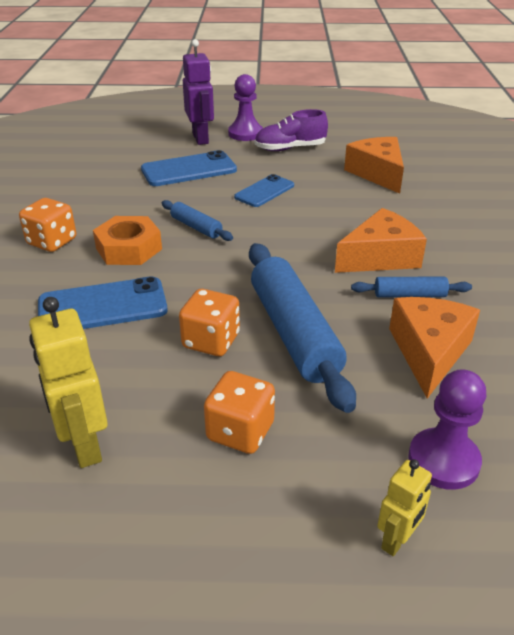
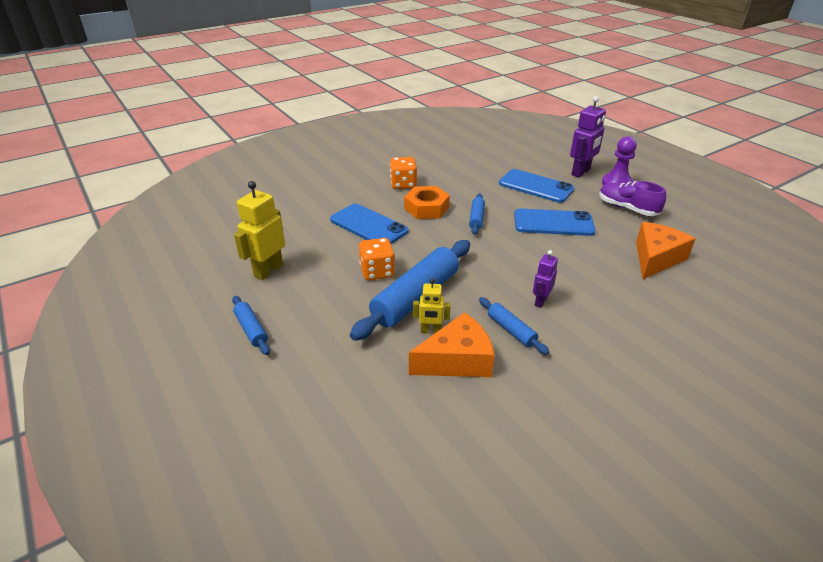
camera: 55 degrees right, 0 degrees up
(211, 520) = (251, 330): none -> blue rolling pin
(240, 431) = (317, 313): orange dice -> none
(264, 191) = (553, 223): blue phone -> blue phone, size x1.53
(380, 257) = (540, 301): orange cheese -> purple robot
(397, 540) = (283, 400): yellow robot -> yellow robot (430, 331)
(443, 460) = (359, 400): purple pawn -> none

